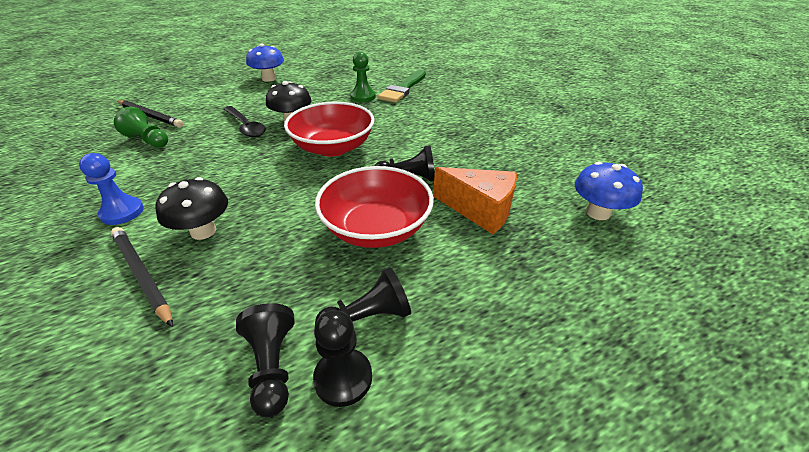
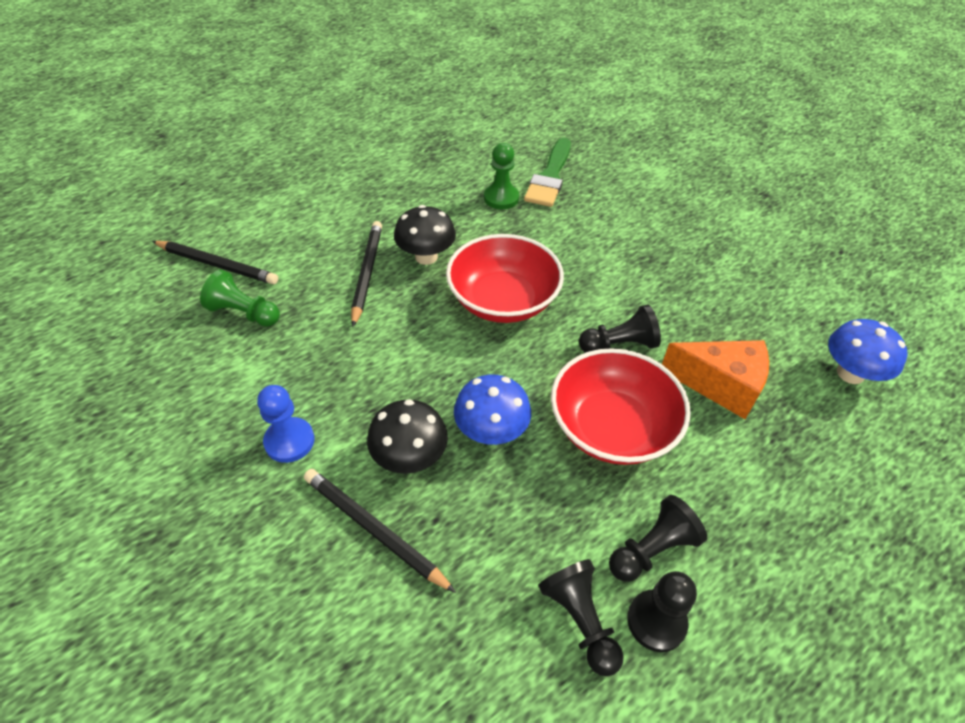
camera: 10 degrees left, 10 degrees up
(246, 127) = (367, 273): black spoon -> black pencil
(269, 79) = (348, 170): blue mushroom -> blue mushroom (491, 431)

